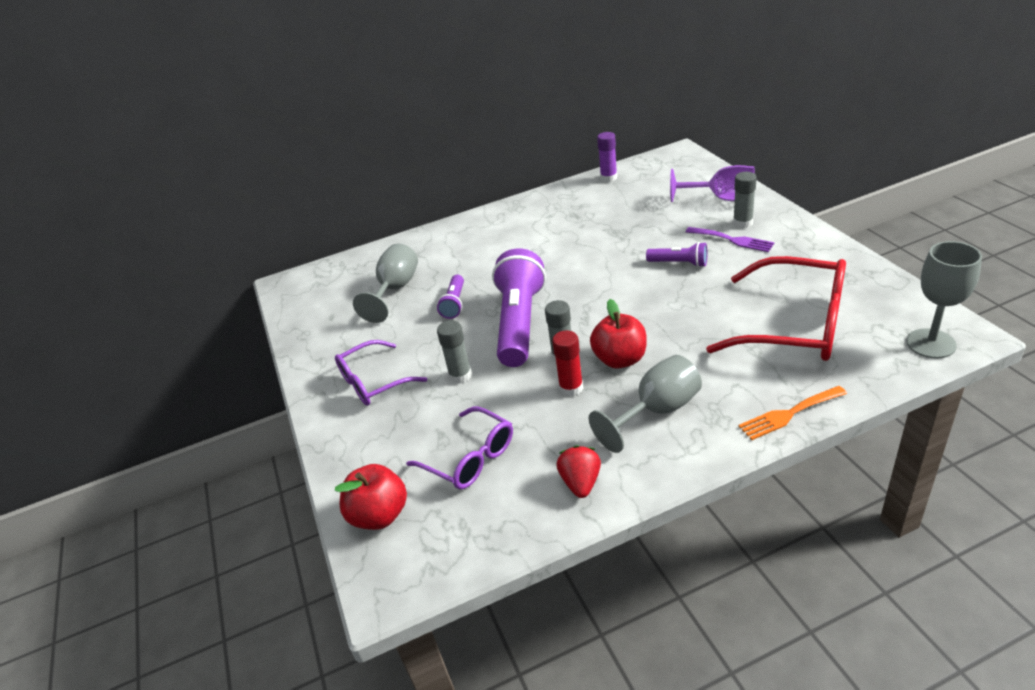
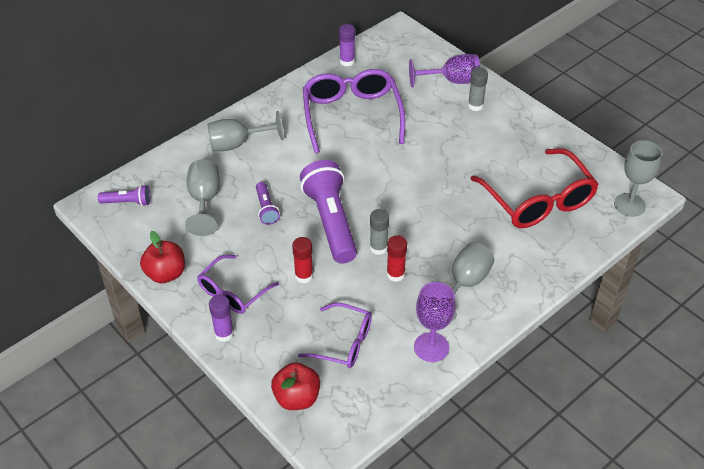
camera: 25 degrees left, 10 degrees up
(338, 425) = (224, 333): none -> purple glue stick
(457, 242) = (237, 144): none -> grey goblet
(460, 375) = (304, 276): grey glue stick -> red glue stick
(581, 482) = (431, 347): red strawberry -> purple goblet
(591, 225) = (352, 116): none -> purple glasses
(620, 359) = (423, 245): red apple -> red apple (166, 274)
(679, 263) = (438, 151): purple flashlight -> purple flashlight (127, 202)
(733, 240) = (472, 124): purple fork -> none
(788, 414) = (552, 273): orange fork -> none
(793, 325) = (538, 200): red glasses -> red glasses turned 60 degrees clockwise

